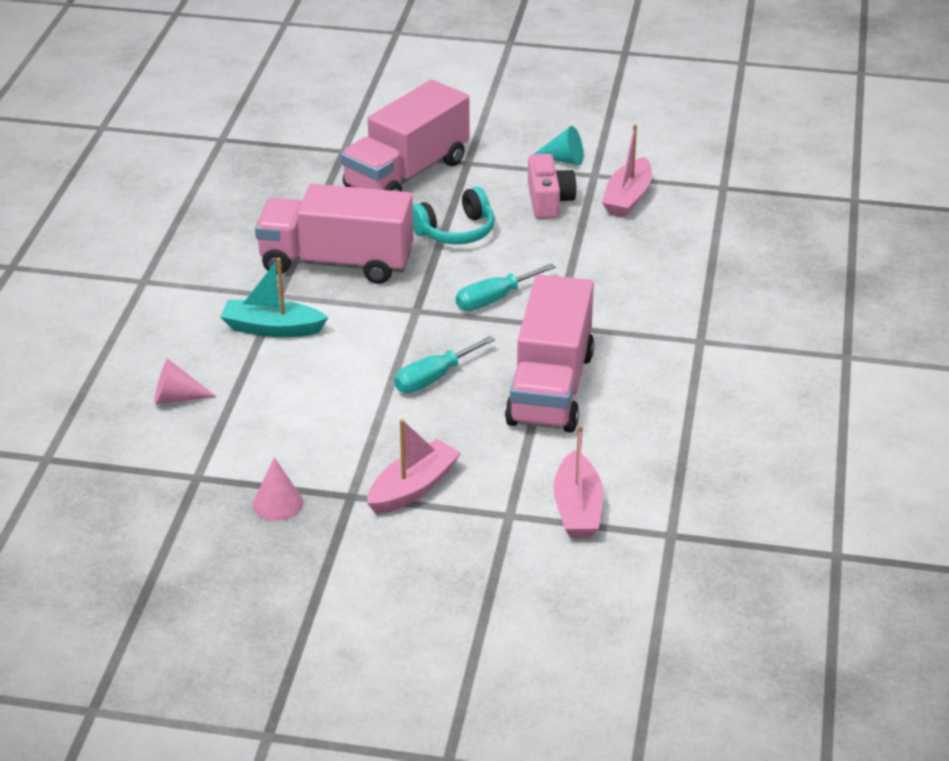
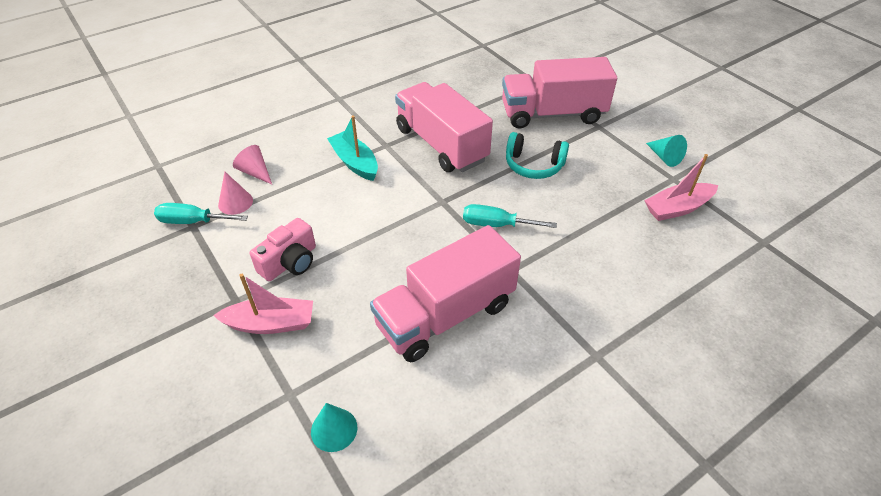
camera: 45 degrees right, 10 degrees up
(278, 503) = (198, 274): pink cone -> pink cone (235, 202)
(434, 378) = (389, 254): turquoise screwdriver -> turquoise screwdriver (193, 221)
(548, 201) = (619, 179): pink camera -> pink camera (290, 262)
(577, 508) = (334, 429): pink boat -> turquoise cone

